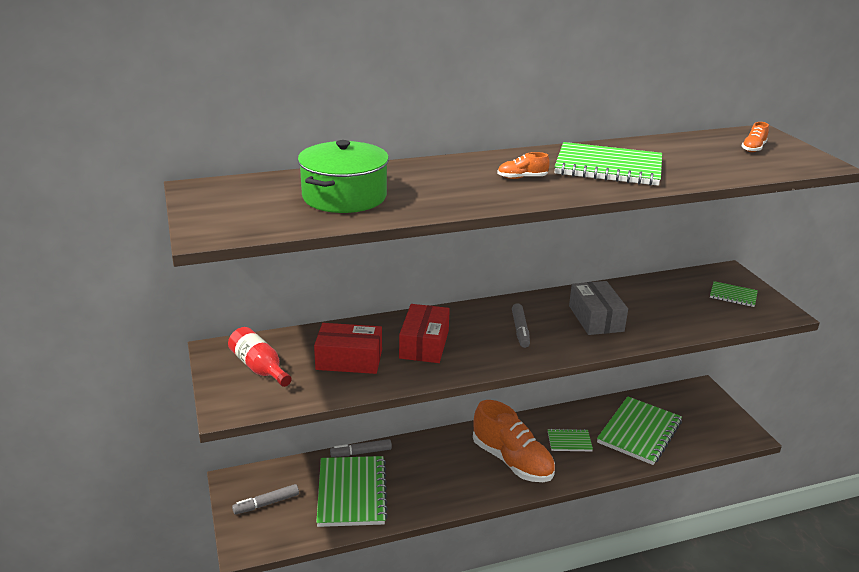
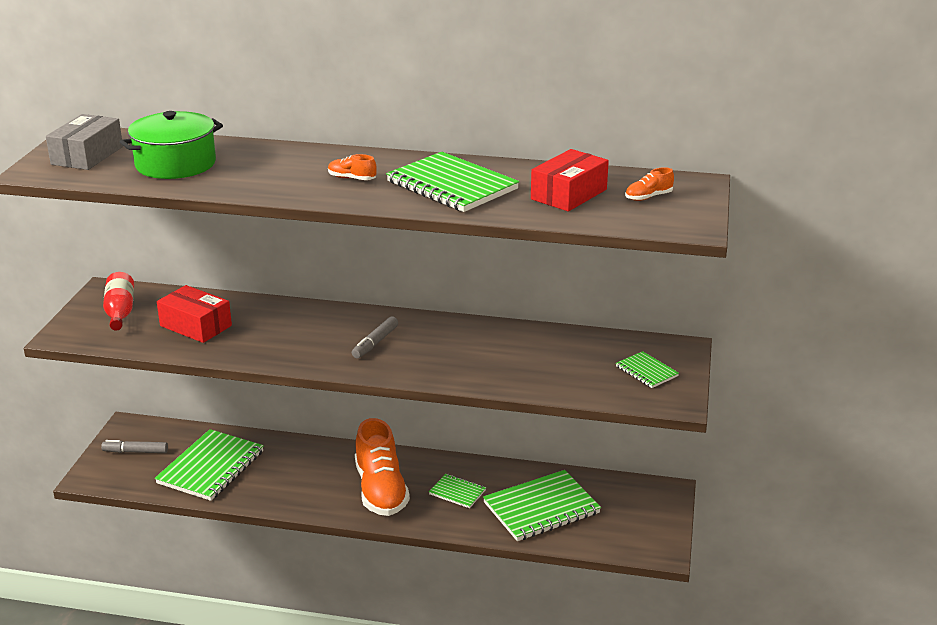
camera: 30 degrees right, 0 degrees up
(361, 452) = (253, 437): grey marker -> none
(424, 344) = (273, 331): red box -> red box (568, 194)
(596, 318) = (463, 353): grey box -> grey box (87, 155)

